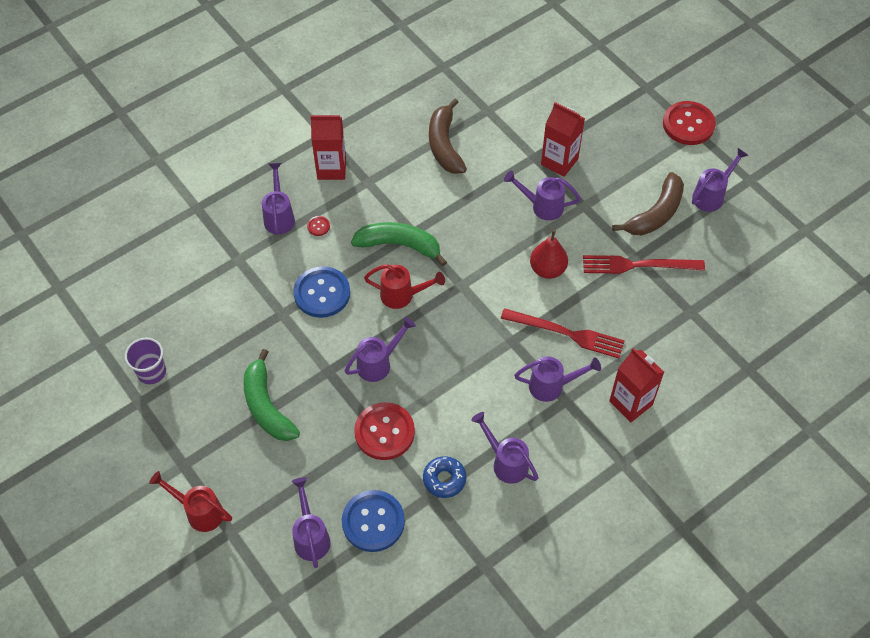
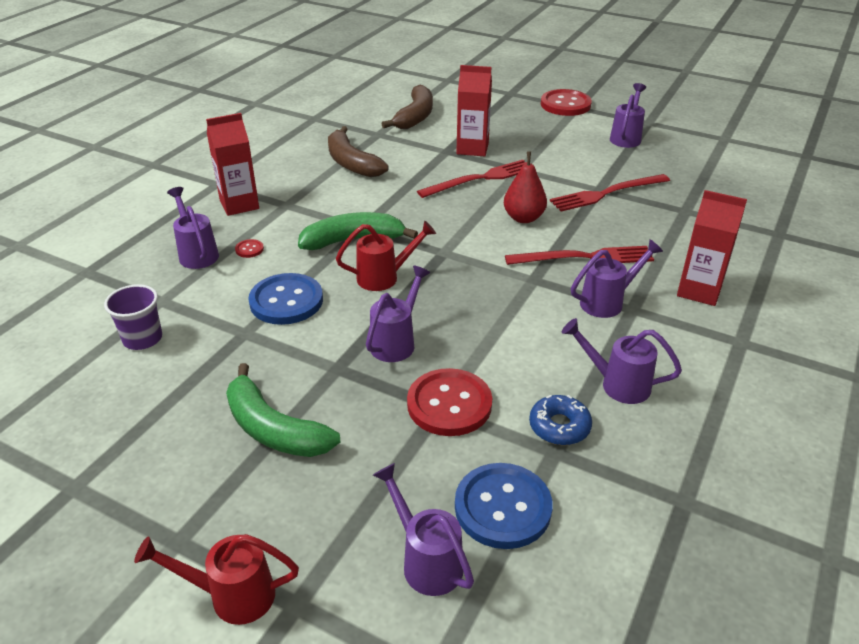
camera: 25 degrees left, 20 degrees down
(151, 372) = (81, 445): purple cup -> purple cup (142, 339)
(542, 206) = (480, 179): purple watering can -> red fork
(655, 214) = (590, 159): brown banana -> brown banana (415, 117)

